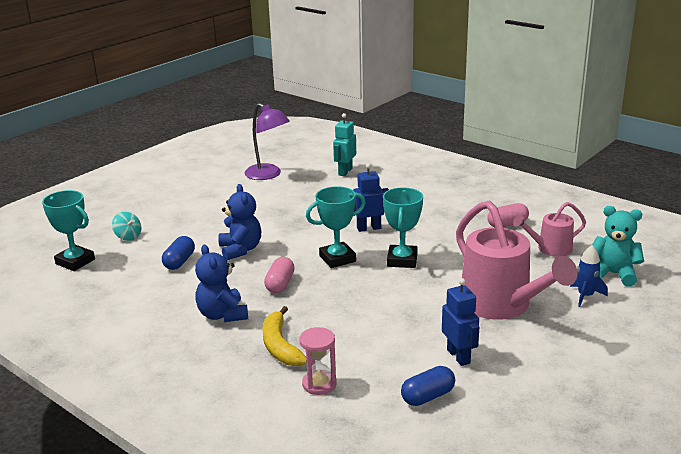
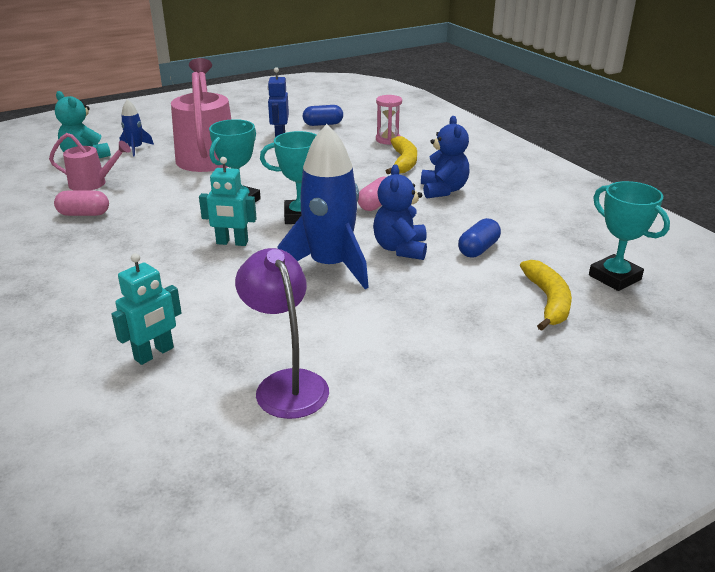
camera: 160 degrees left, 5 degrees up
(128, 237) = (548, 301): turquoise spinning top -> yellow banana
(285, 228) = (330, 266): none -> blue rocket
(369, 228) = (232, 243): blue robot -> turquoise robot

